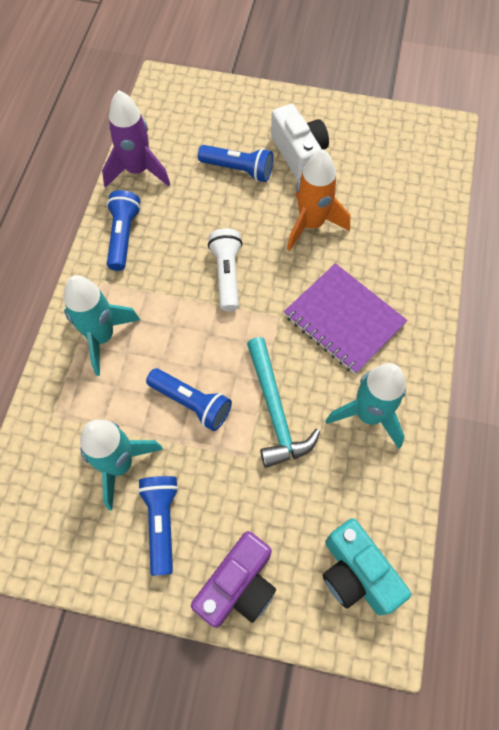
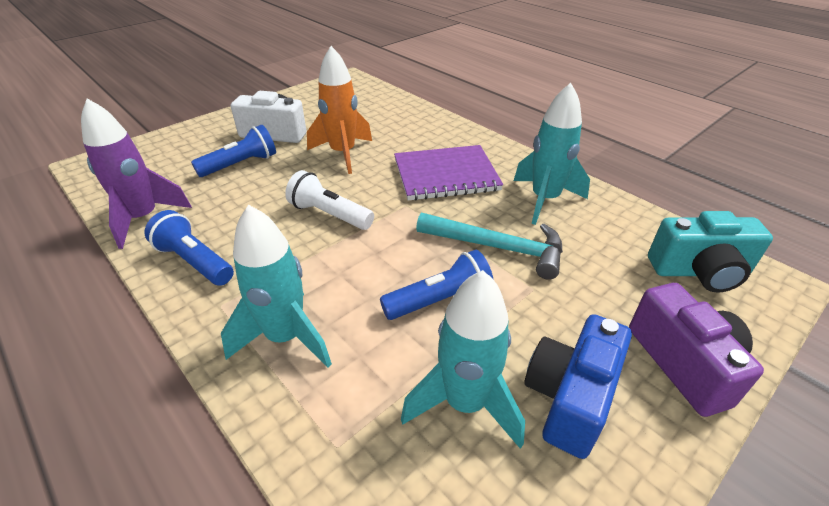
camera: 55 degrees left, 25 degrees down
(161, 522) = (570, 397): blue flashlight -> blue camera

